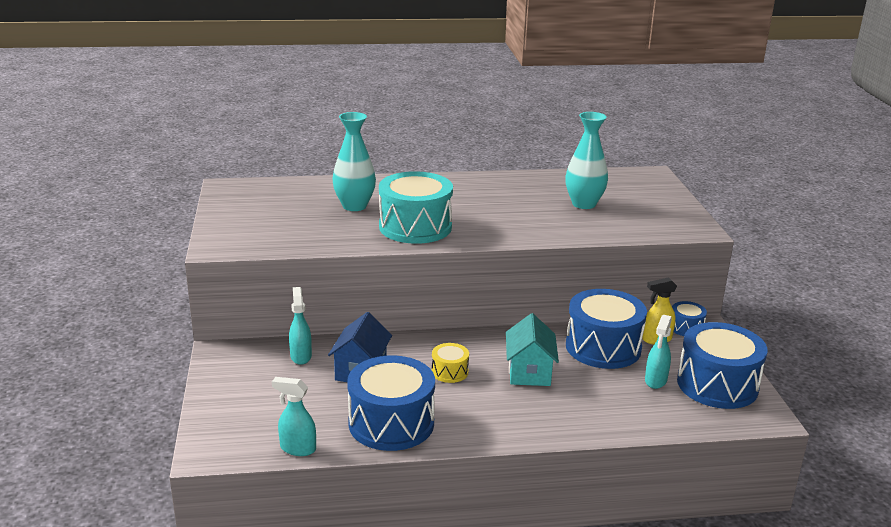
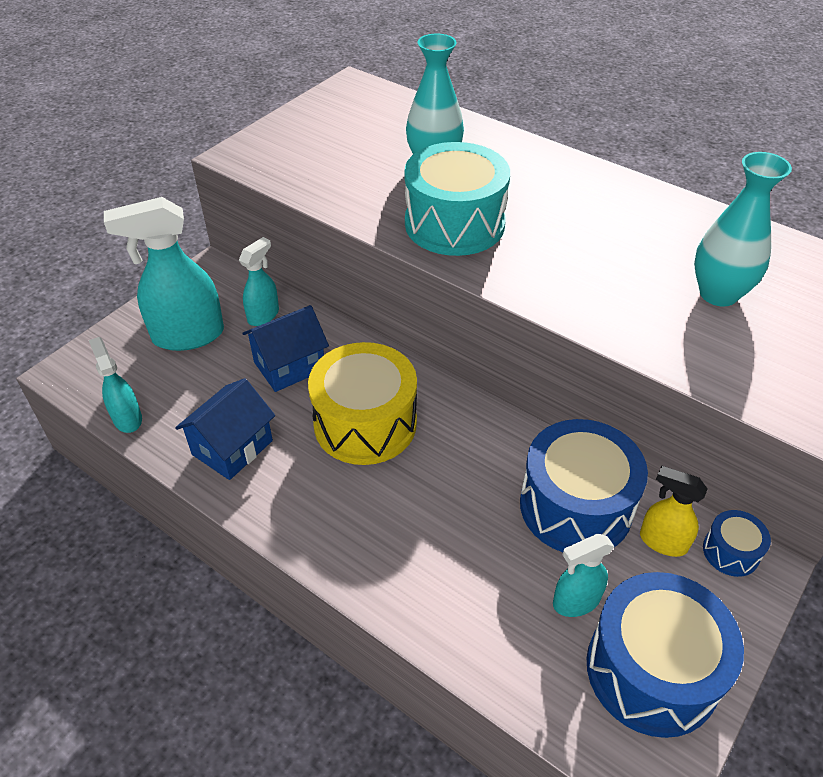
camera: 45 degrees right, 20 degrees up
(265, 391) = (187, 336): none -> turquoise spray bottle
(391, 423) = (232, 447): blue drum -> blue house
(449, 372) = (365, 423): yellow drum -> yellow drum, size x2.13
(529, 372) = (444, 481): turquoise house -> none

